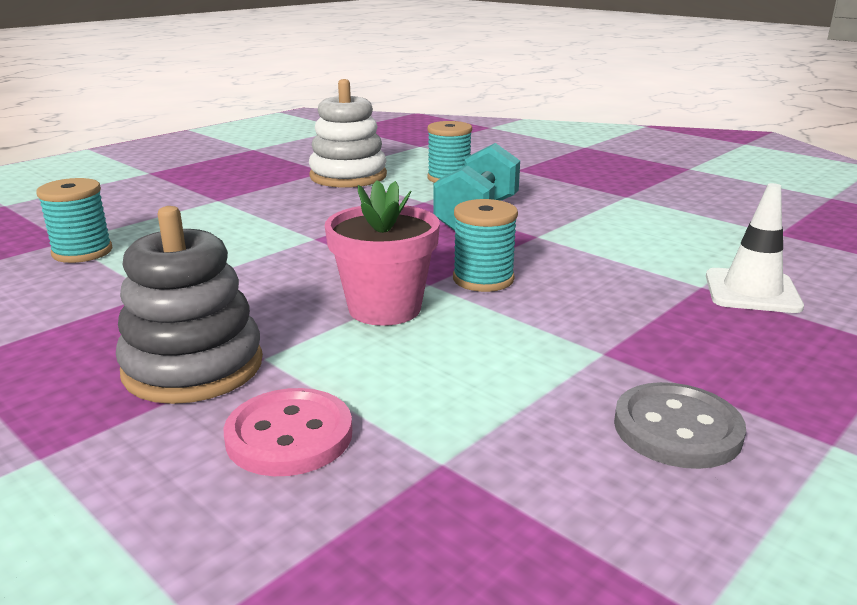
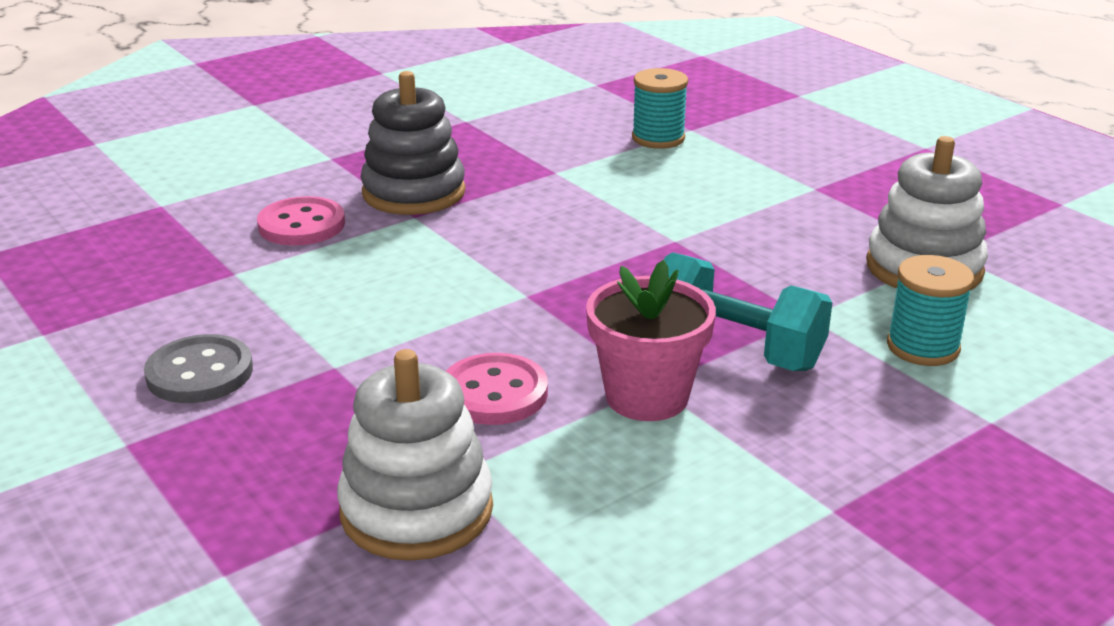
camera: 100 degrees right, 5 degrees up
(384, 308) = (478, 268): pink flower pot -> pink flower pot (646, 397)
(483, 279) = (525, 326): turquoise spool -> none
(589, 281) = (494, 393): none -> pink button
(752, 291) = (416, 510): white traffic cone -> white stacking toy

